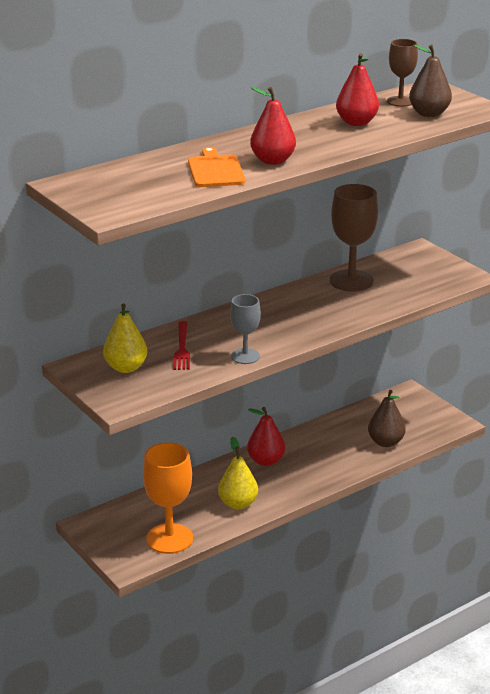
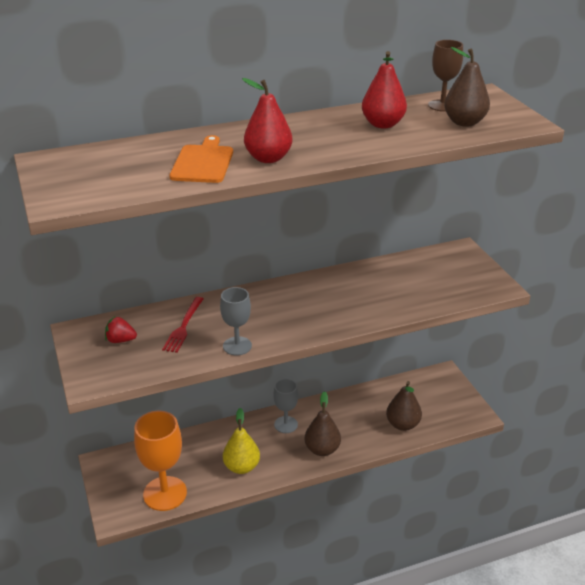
camera: 15 degrees right, 5 degrees up
(126, 368) = (120, 340): yellow pear -> red strawberry
(266, 461) = (286, 424): red pear -> grey goblet
(313, 476) = (322, 449): none -> brown pear
(351, 281) = (380, 275): brown goblet -> none

